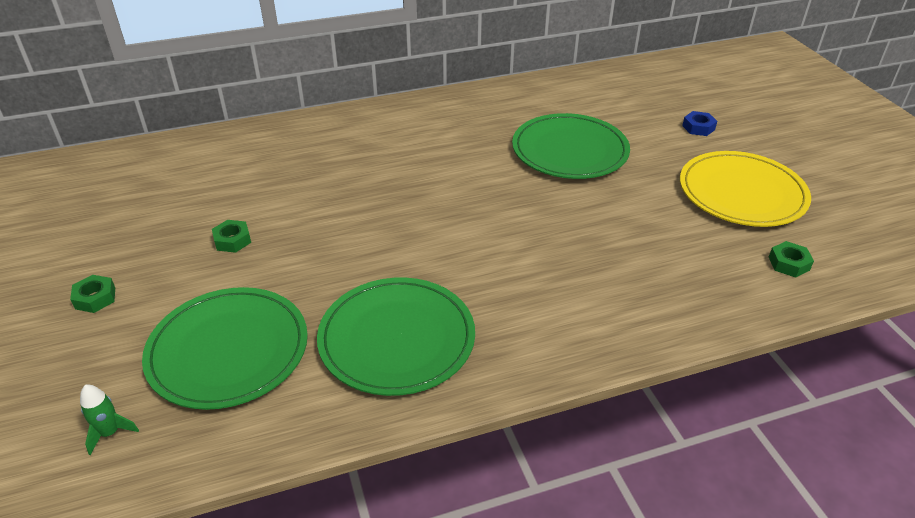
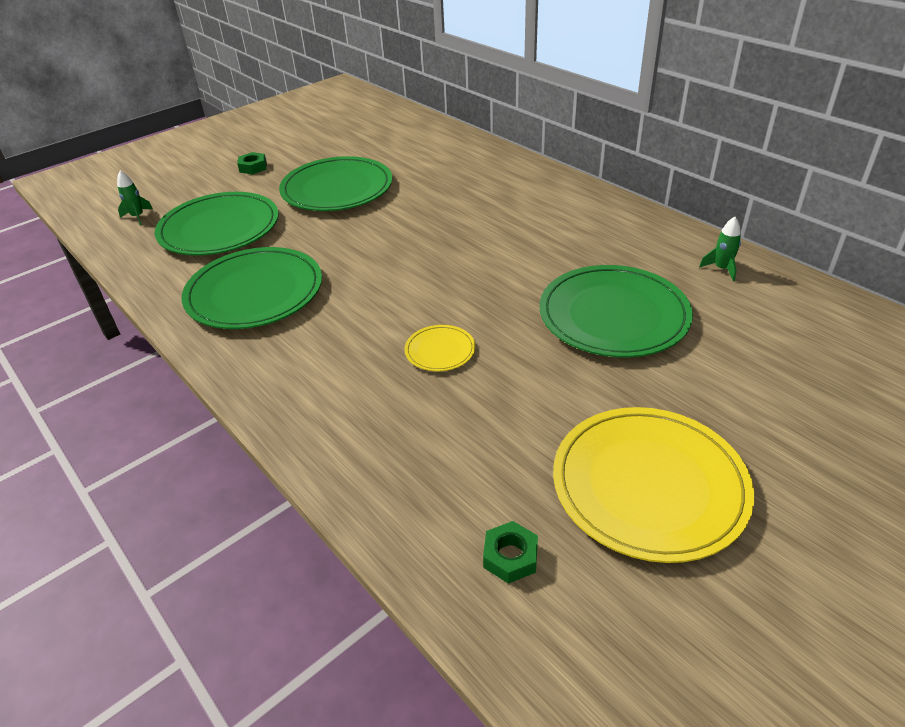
camera: 70 degrees right, 0 degrees up
(232, 240) = (337, 189): green nut -> green plate
(544, 93) = (721, 269): none -> green rocket
(566, 240) = (440, 350): none -> yellow plate
(698, 127) = (785, 414): blue nut -> none

